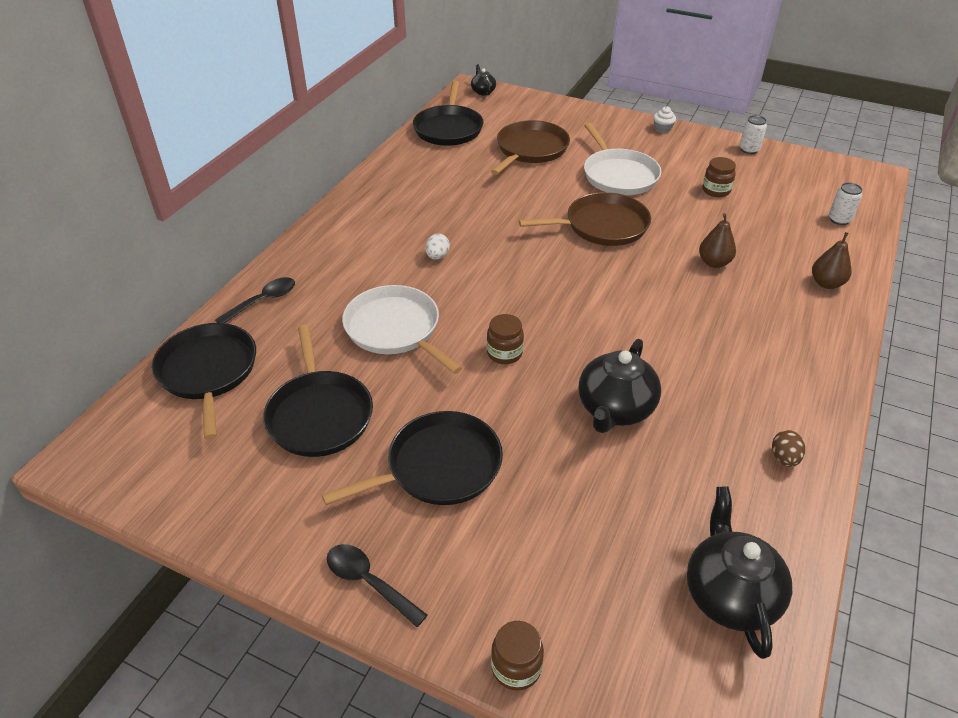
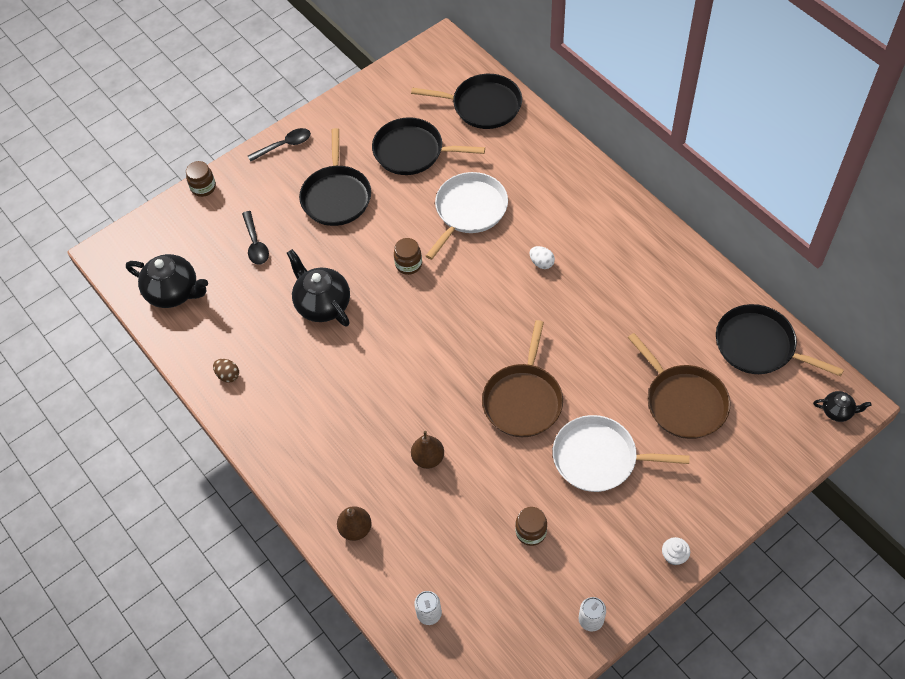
camera: 120 degrees right, 15 degrees up
(263, 301) = (542, 144): black spoon -> black spoon (255, 244)
(395, 329) = (469, 211): white pan -> white pan turned 45 degrees counterclockwise

